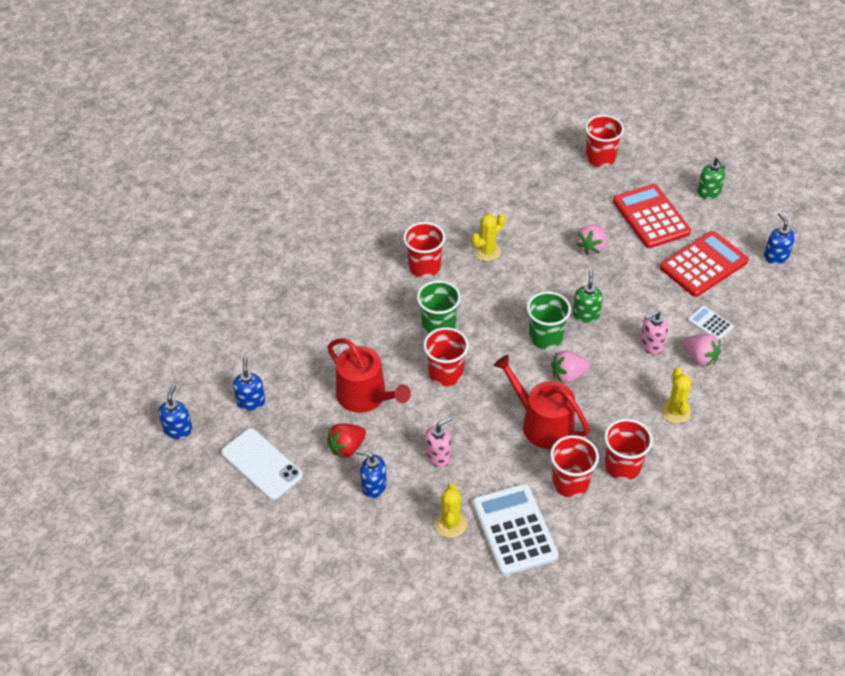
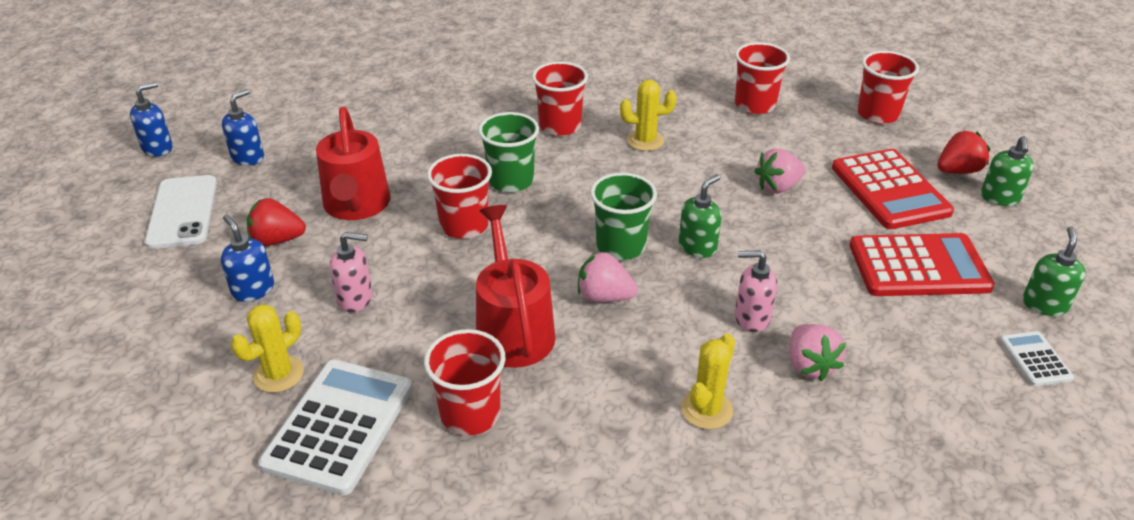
camera: 35 degrees right, 10 degrees down
(622, 466) = (561, 434): red cup -> red cup (755, 105)
(651, 217) = (890, 190): red calculator -> red calculator turned 150 degrees clockwise
(674, 182) = (958, 171): none -> red strawberry
(710, 323) = (864, 334): white calculator -> white calculator (1035, 359)
(775, 256) = (1044, 304): blue soap dispenser -> green soap dispenser

